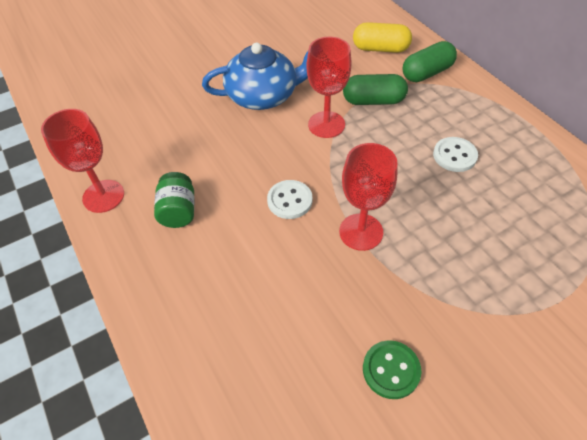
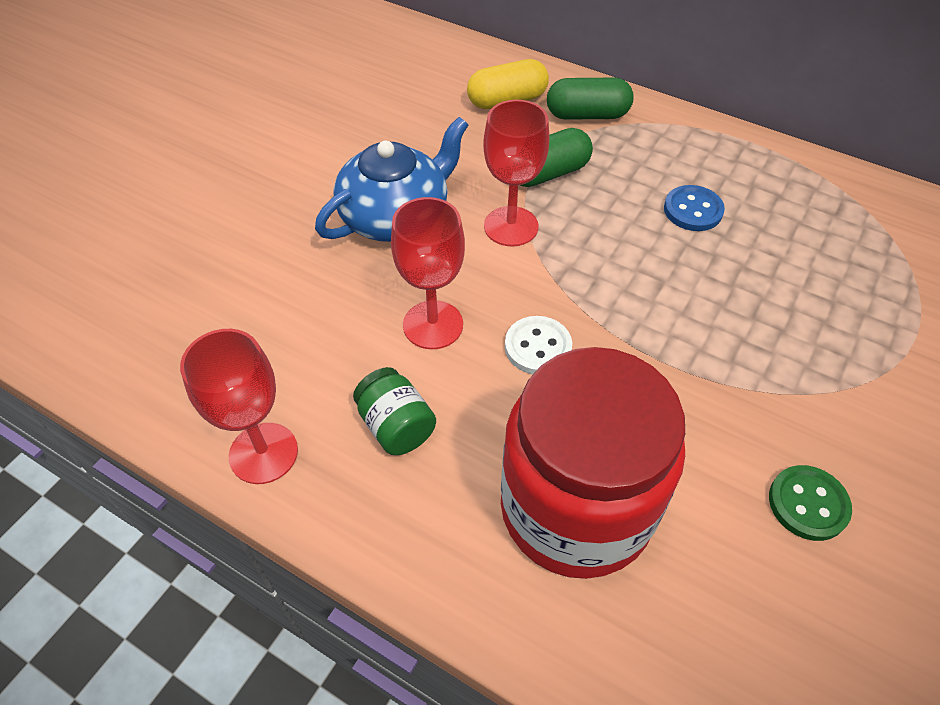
camera: 30 degrees left, 0 degrees up
(242, 301) = (576, 508): none -> red jar
(361, 232) = (654, 350): red goblet -> red goblet (433, 325)
(427, 73) = (587, 115): green capsule -> green capsule turned 60 degrees clockwise
(454, 156) = (693, 210): white button -> blue button

